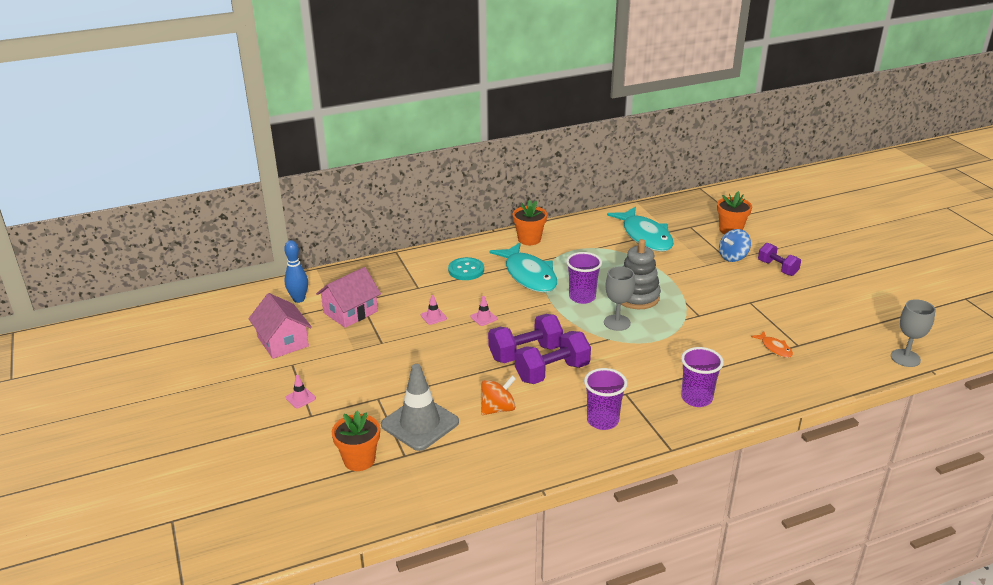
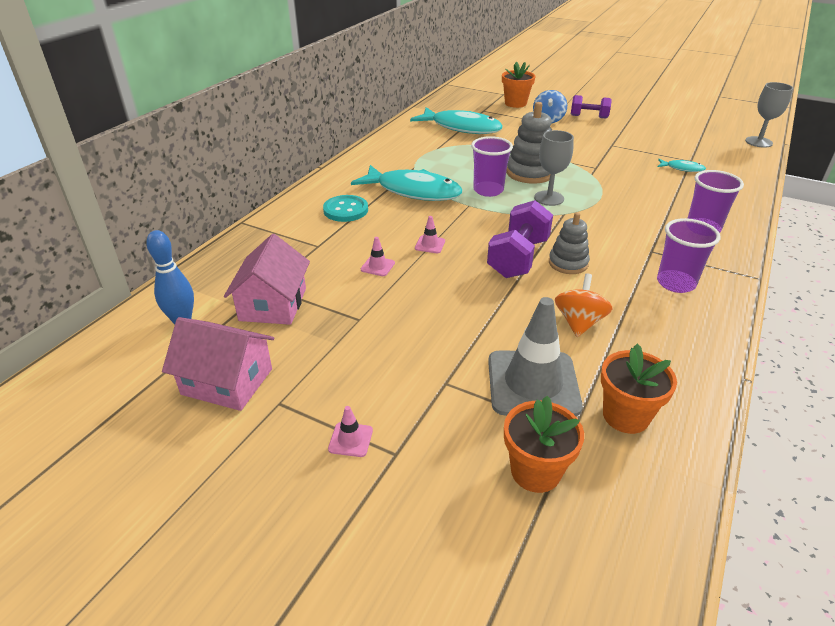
camera: 40 degrees left, 5 degrees up
(529, 239) = (367, 162): orange flower pot -> orange flower pot (625, 416)
(552, 372) = (568, 263): purple dumbbell -> grey stacking toy
(774, 348) = (682, 168): orange fish -> turquoise fish

